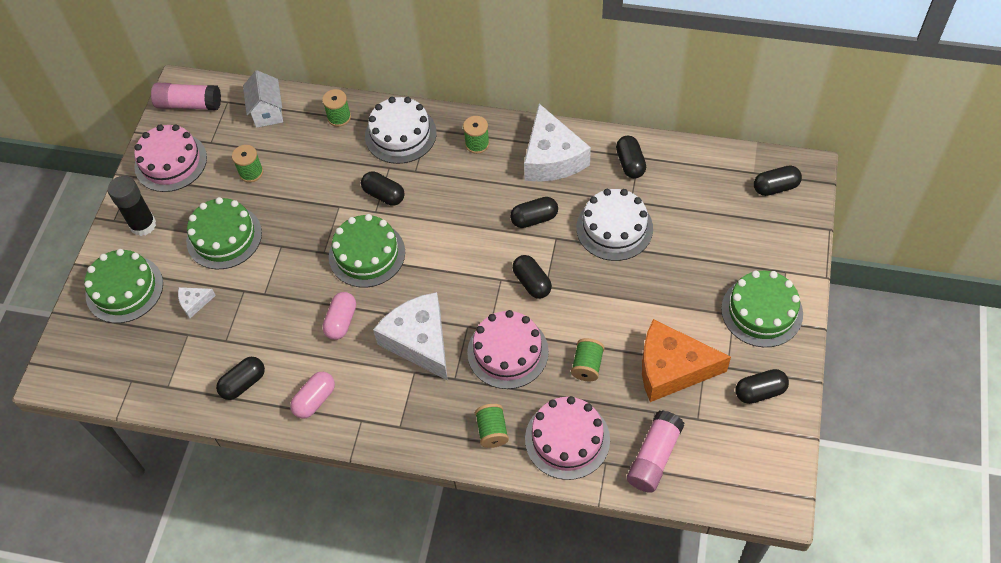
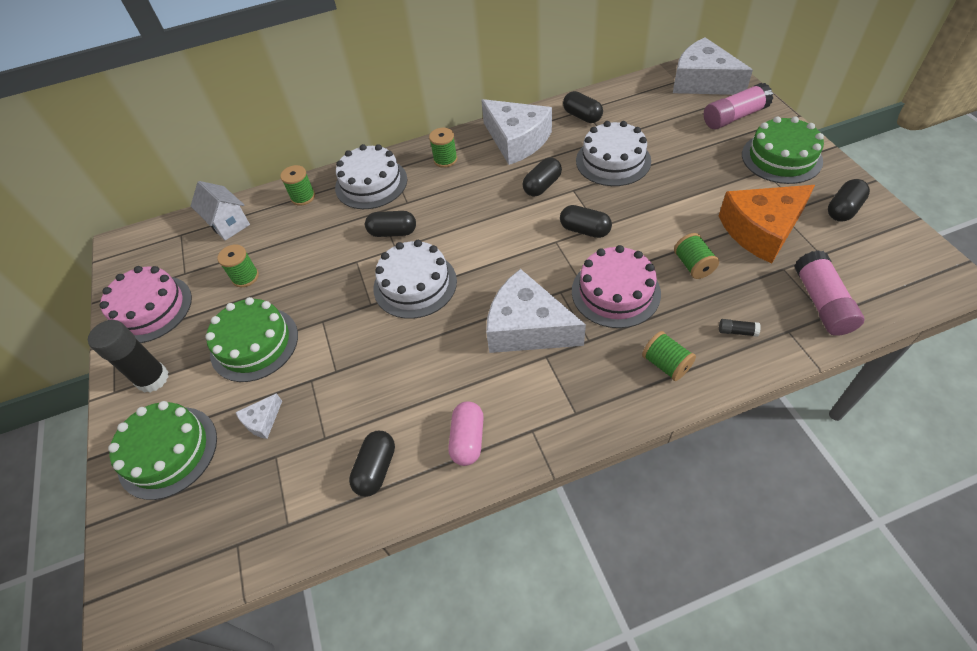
camera: 30 degrees left, 5 degrees down
(189, 104) = (140, 254): pink glue stick -> pink glue stick (734, 117)
(341, 321) = (436, 352): pink capsule -> none
(367, 254) = (415, 284): green cake -> white cake
(567, 439) = (737, 331): pink cake -> black glue stick
(775, 187) = (702, 82): black capsule -> white cheese

